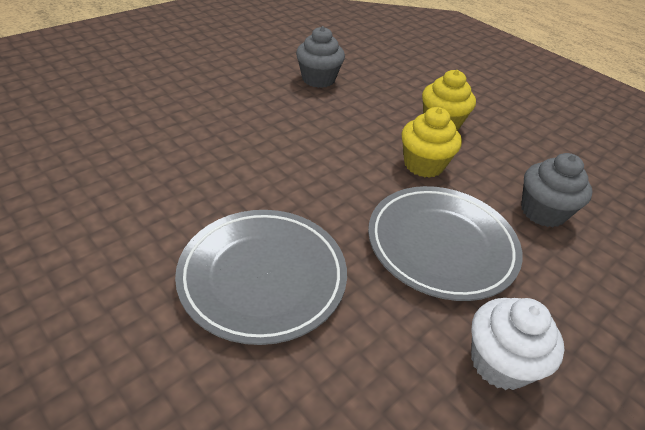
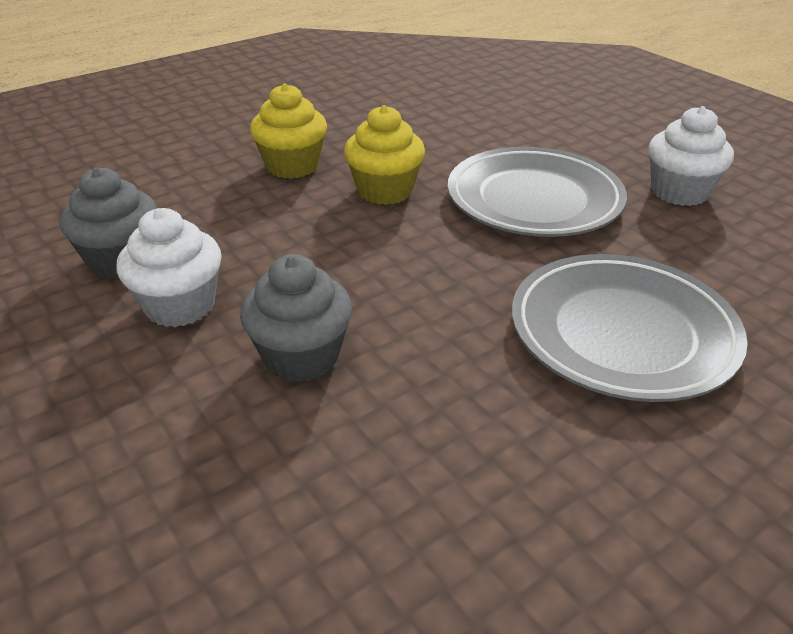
camera: 80 degrees left, 5 degrees down
(281, 99) = (180, 305): none -> white cupcake
(542, 212) = (469, 134): grey cupcake -> grey cupcake (301, 357)

